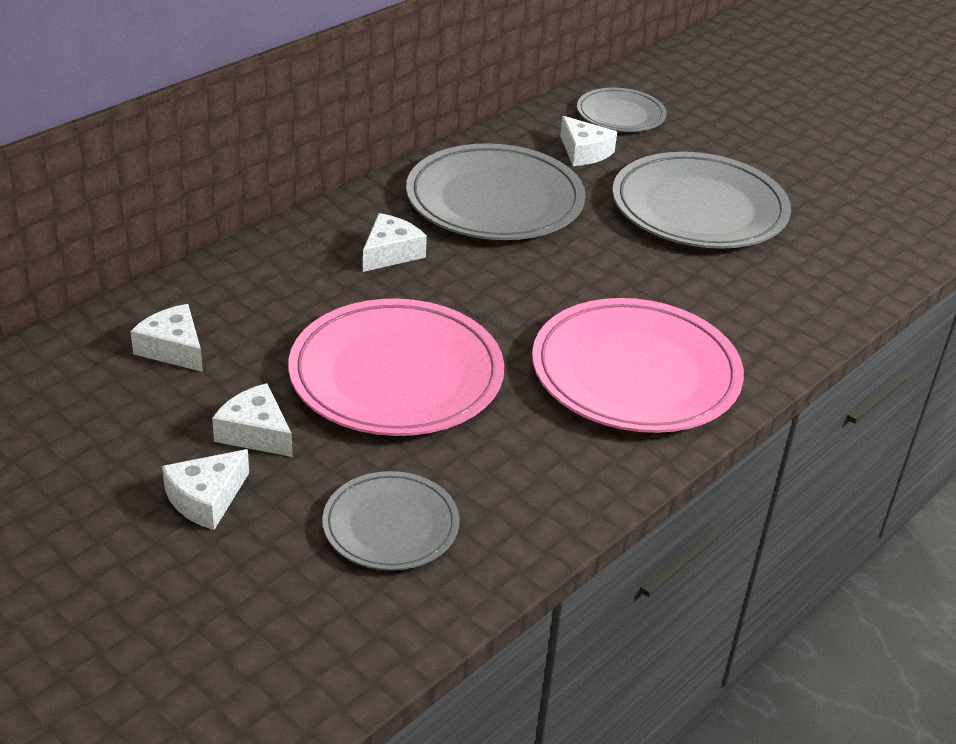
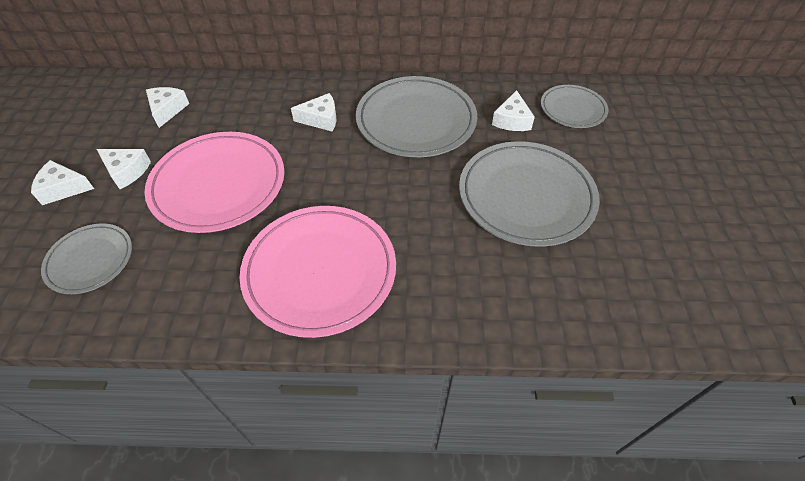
camera: 50 degrees right, 15 degrees up
(255, 433) = (127, 171): white cheese -> white cheese turned 120 degrees clockwise

